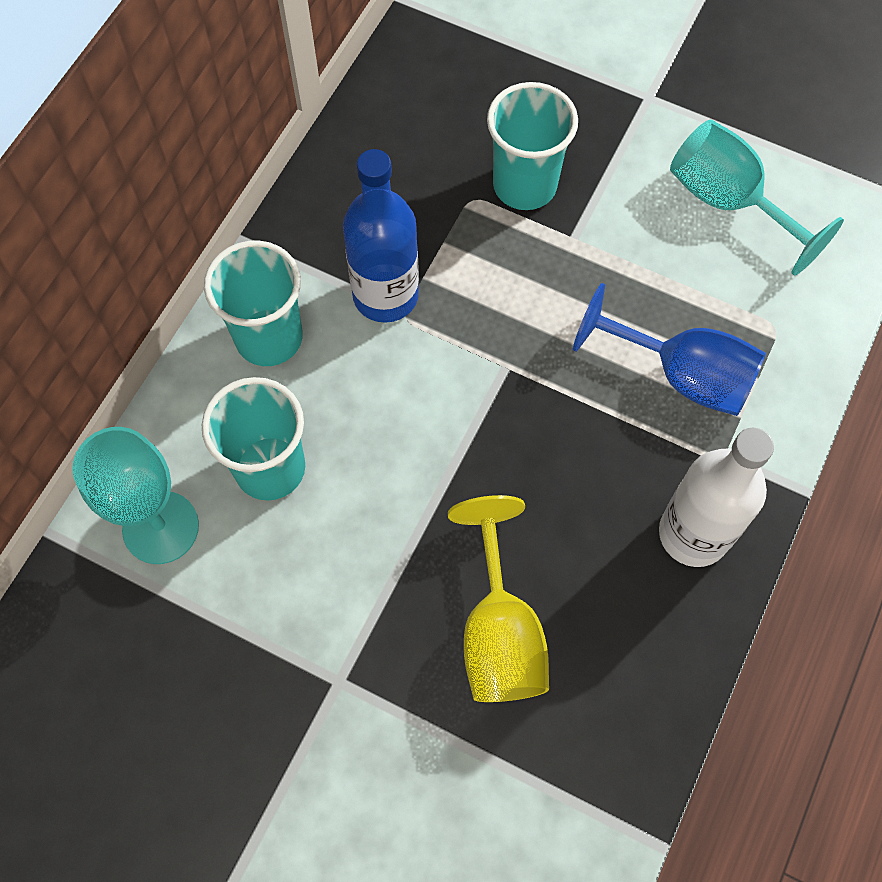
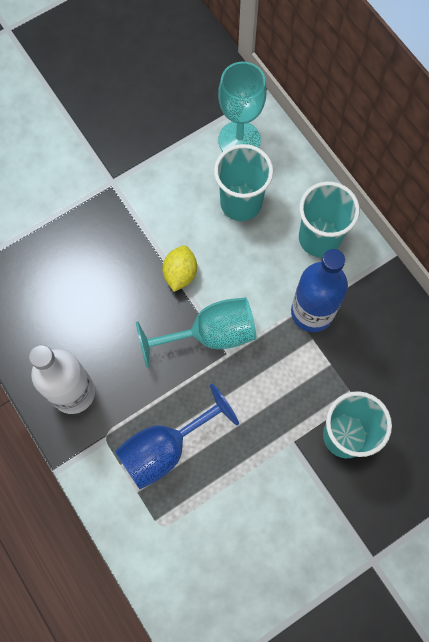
camera: 120 degrees right, 5 degrees up
(432, 491) = (180, 274): none -> yellow lemon
(499, 632) = (87, 265): yellow goblet -> none
(729, 202) = (263, 559): turquoise goblet -> turquoise goblet (210, 334)

